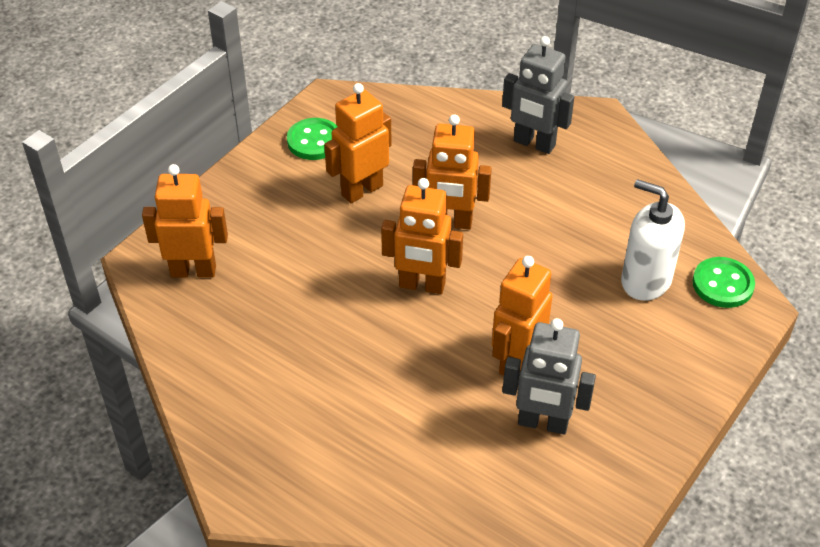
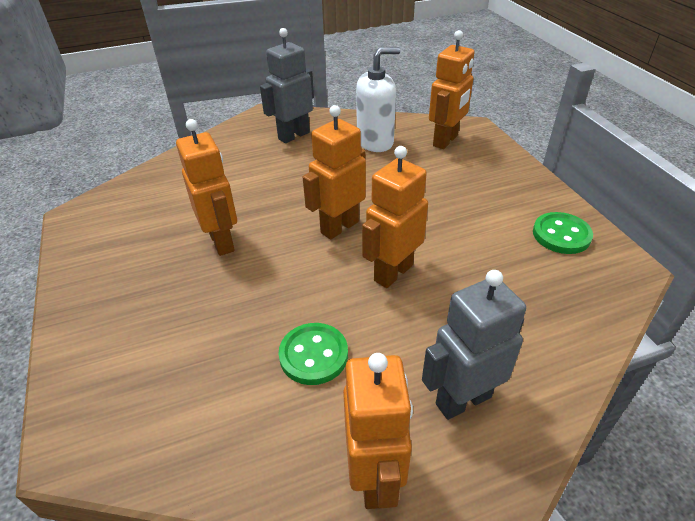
camera: 125 degrees right, 5 degrees down
(362, 190) = (474, 238): orange robot -> orange robot (375, 477)
(543, 423) = (164, 229): grey robot -> grey robot (293, 135)
(645, 280) = (197, 371): white soap dispenser -> white soap dispenser (375, 142)
(722, 284) = (121, 439): green button -> green button (313, 355)

